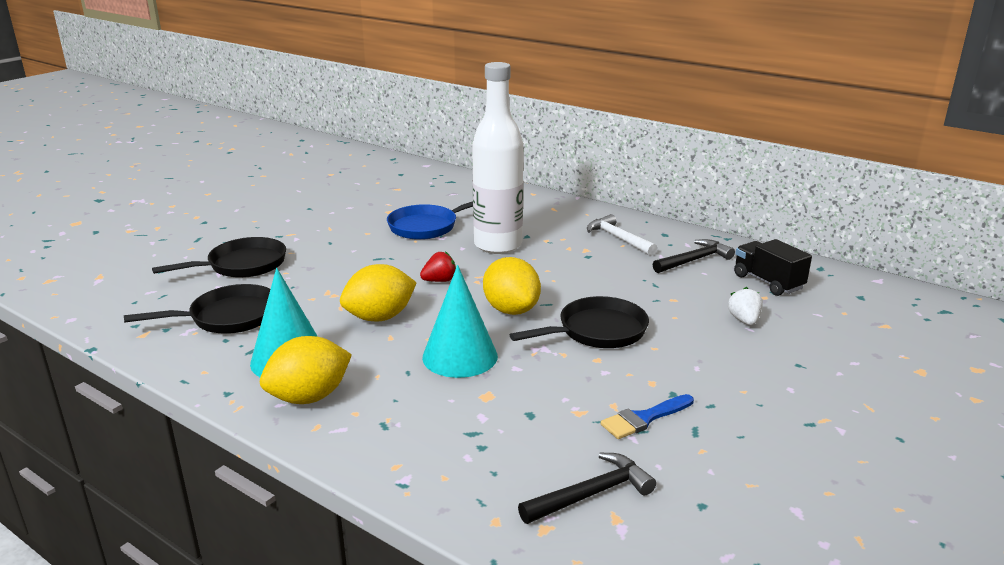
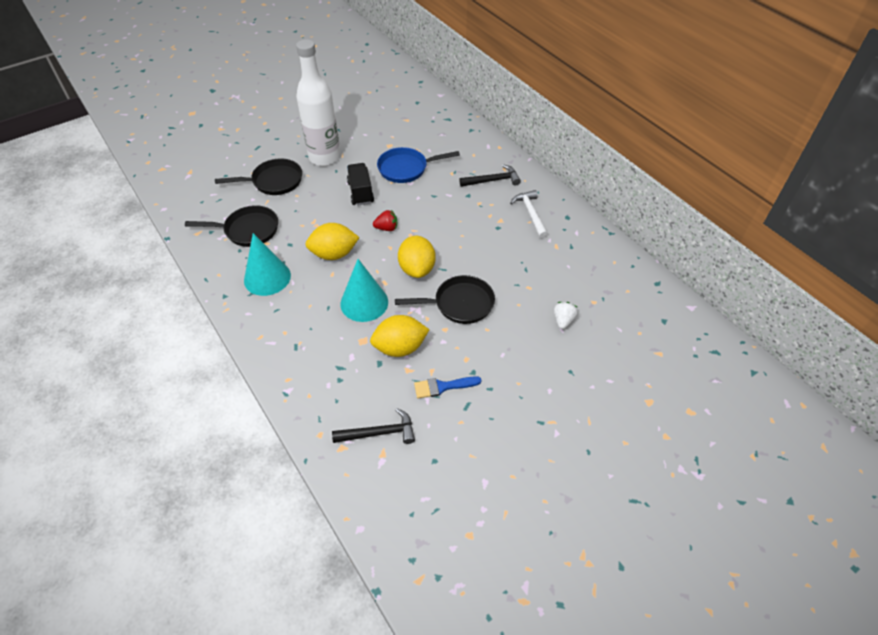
camera: 20 degrees right, 25 degrees up
(309, 397) = (265, 312): yellow lemon -> yellow lemon (400, 347)
(498, 245) = (443, 201): white bottle -> white bottle (324, 157)
(694, 260) = (570, 251): black hammer -> black hammer (493, 180)
(768, 282) = (607, 288): black truck -> black truck (360, 192)

